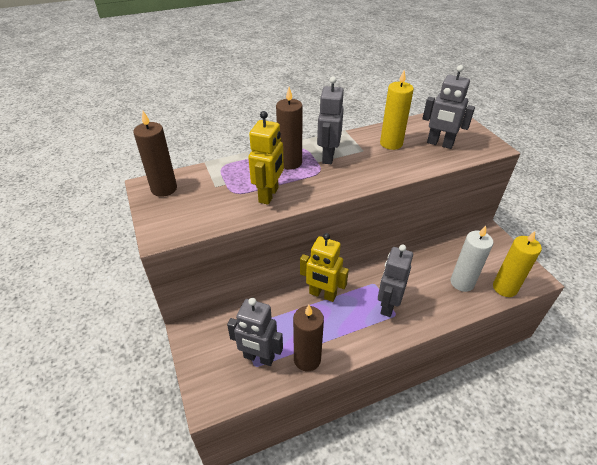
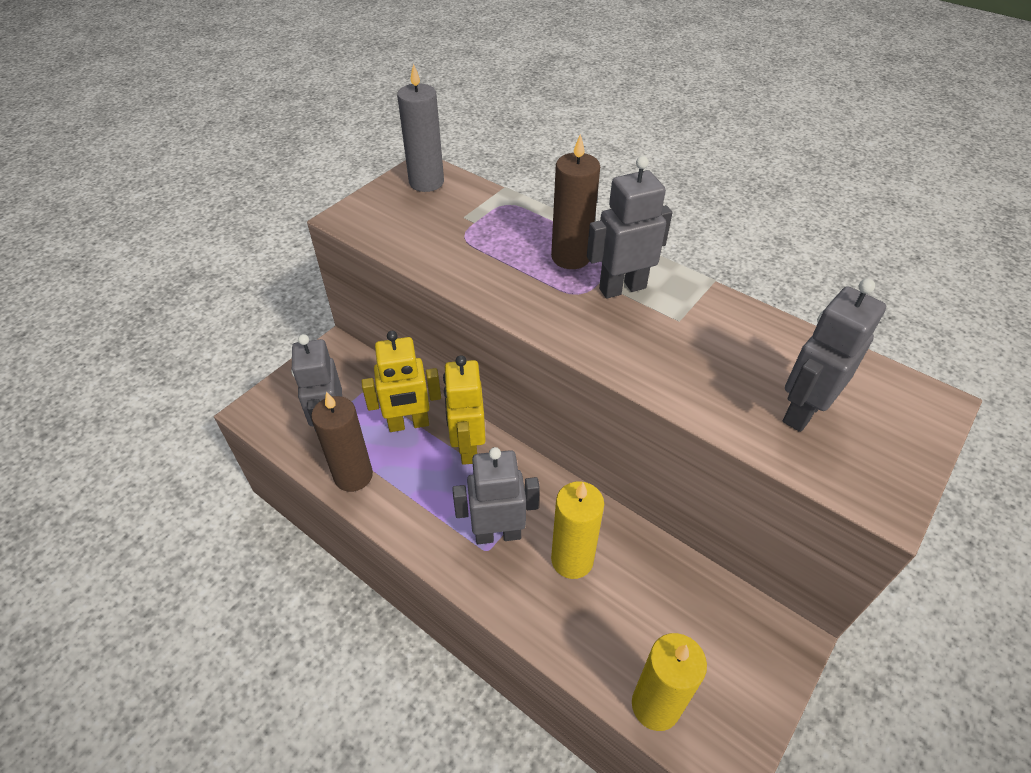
camera: 60 degrees right, 5 degrees up
(164, 189) = (426, 182): brown candle -> grey candle
(269, 195) = (482, 267): yellow robot -> yellow robot (408, 424)
(391, 143) = (733, 346): yellow candle -> yellow candle (572, 560)
(439, 144) = (802, 411): grey robot -> grey robot turned 45 degrees clockwise
(462, 282) = (618, 627): white candle -> none

